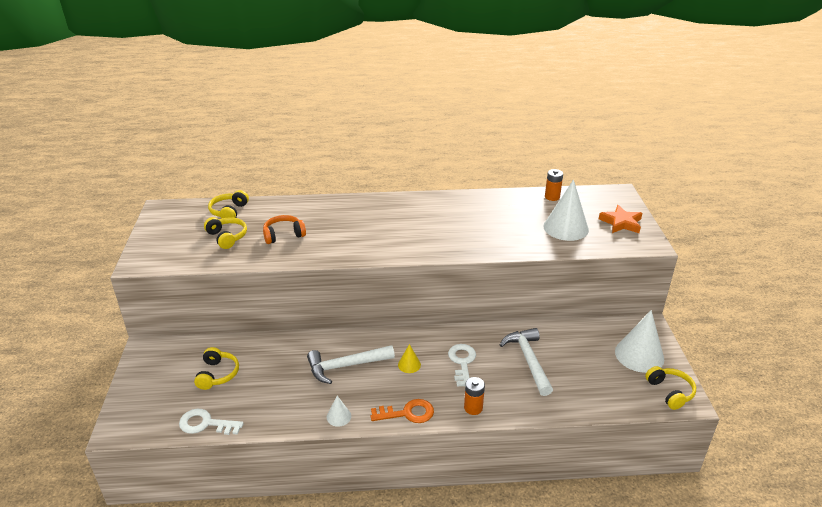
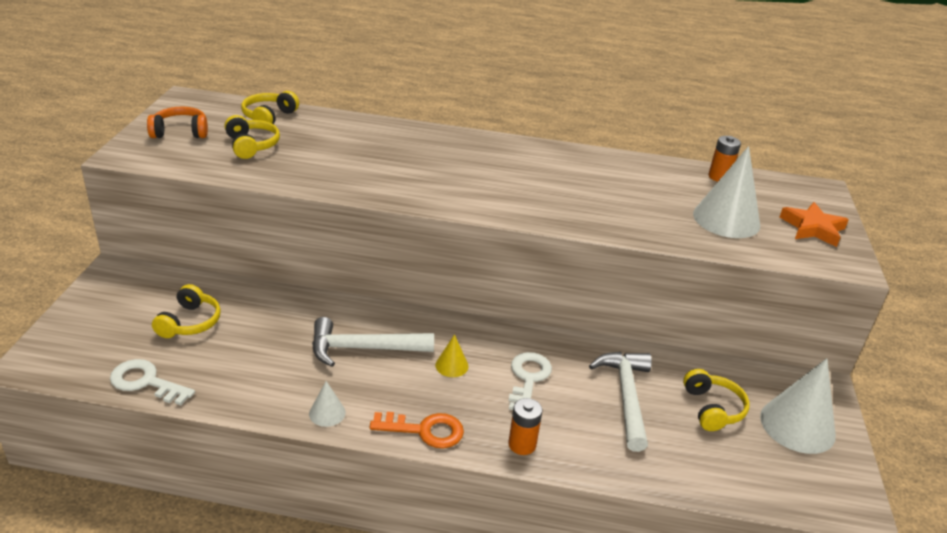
camera: 10 degrees right, 0 degrees up
(283, 235) = (326, 156): orange headphones -> orange headphones (180, 132)
(670, 392) = (832, 489): yellow headphones -> yellow headphones (712, 408)

